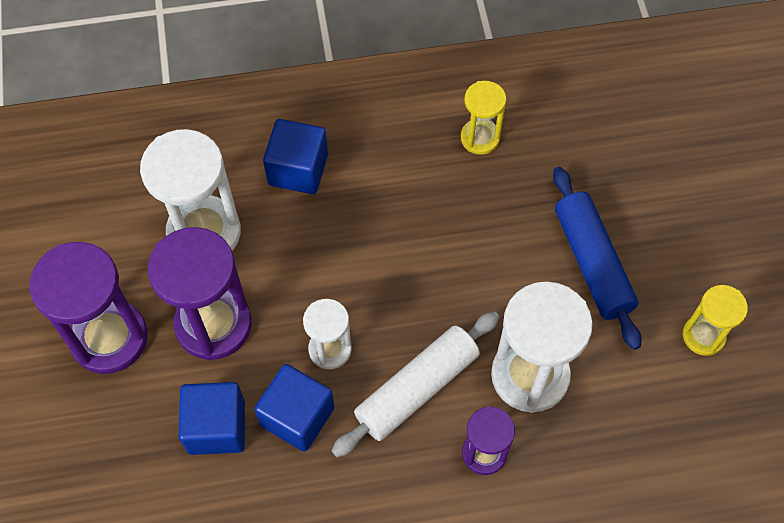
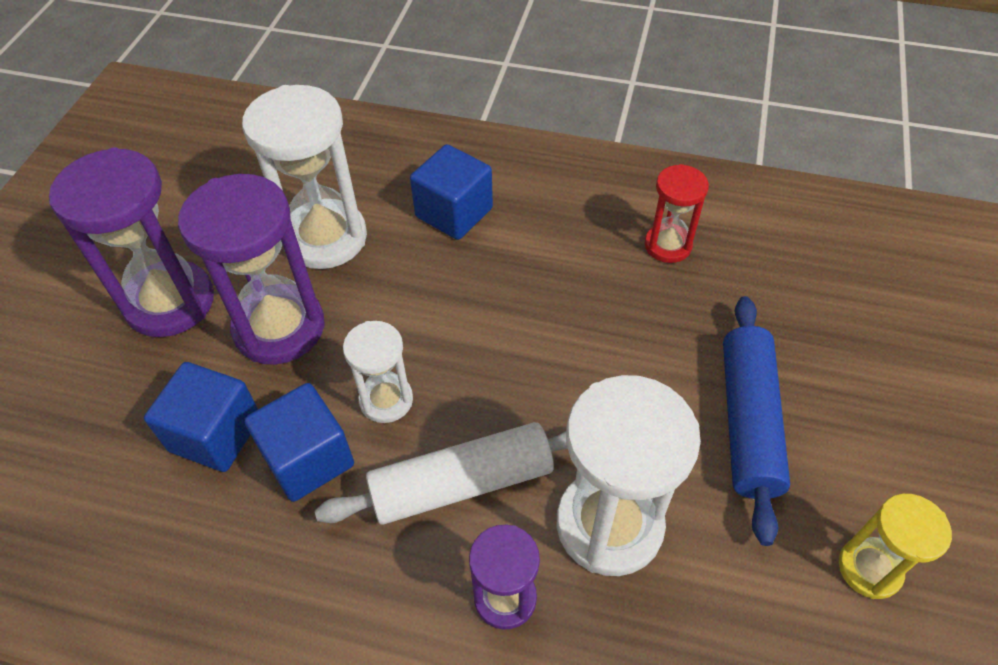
camera: 25 degrees right, 10 degrees down
(480, 138) = (667, 245): yellow hourglass -> red hourglass

